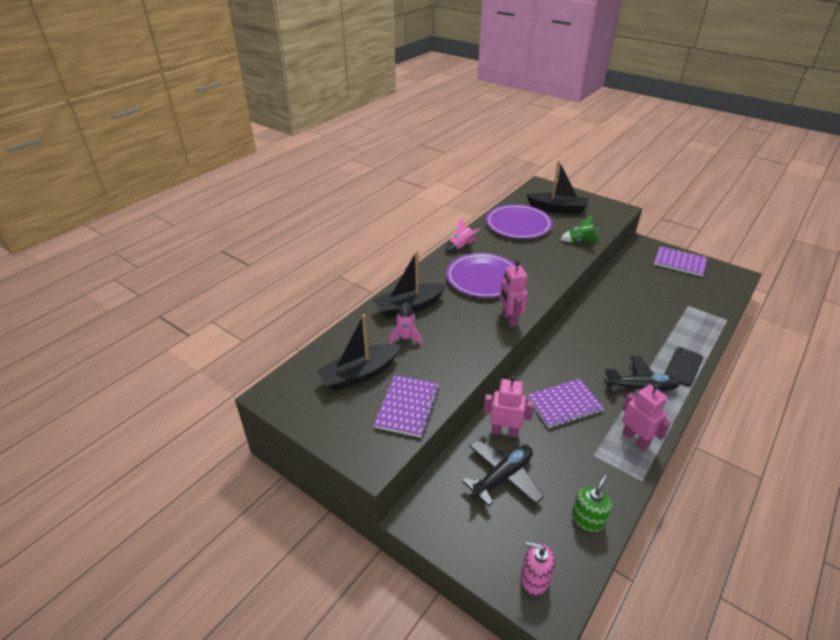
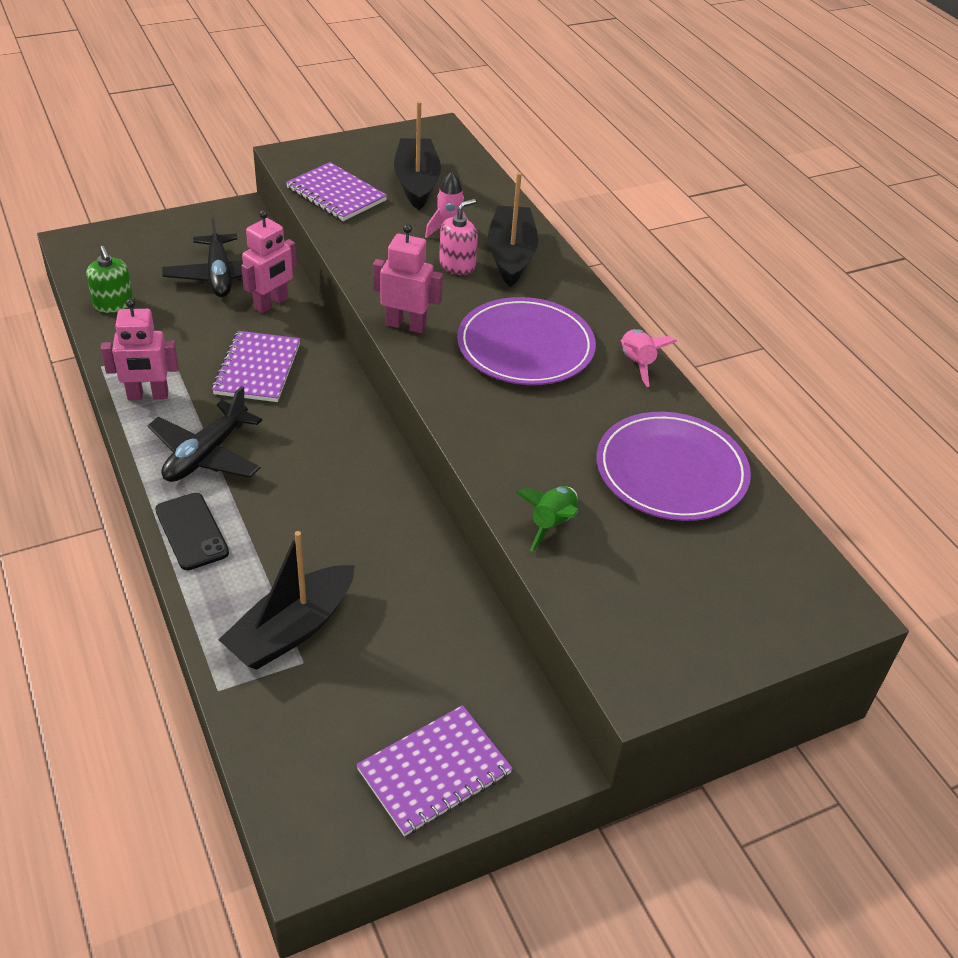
camera: 115 degrees right, 5 degrees up
(534, 578) = (108, 246): pink soap dispenser -> pink soap dispenser (457, 265)
(557, 209) = (703, 568): black boat -> black boat (291, 629)

